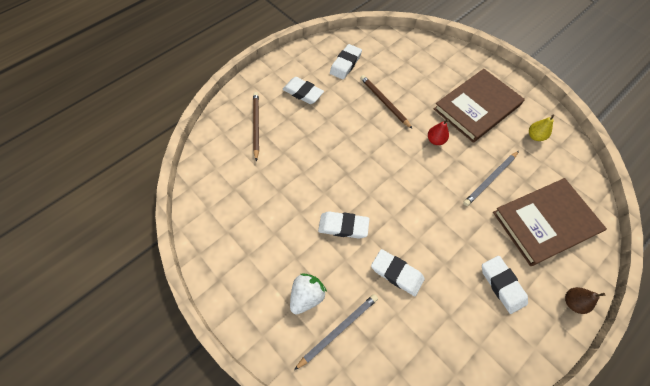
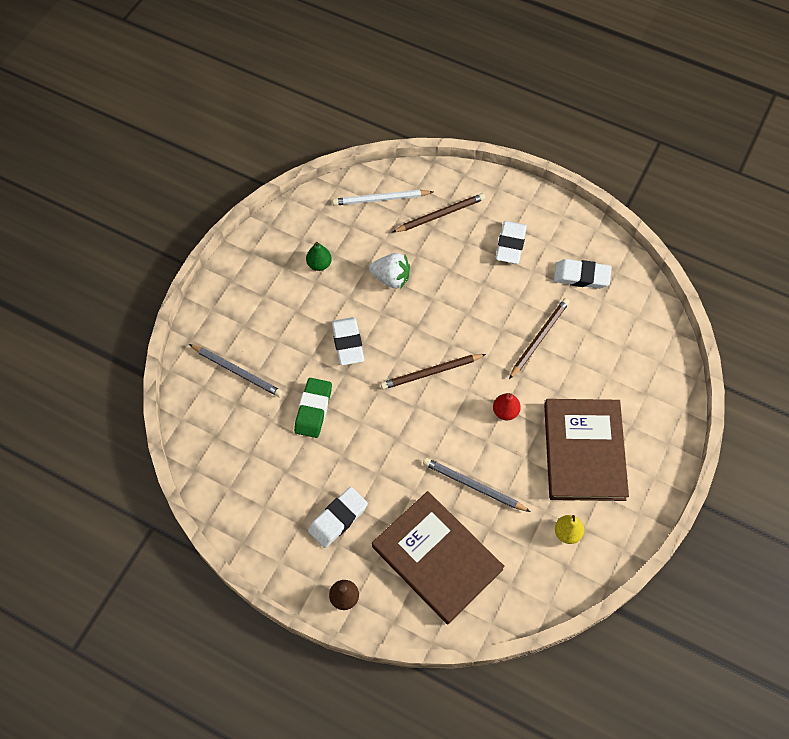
camera: 70 degrees right, 0 degrees up
(220, 160) = (380, 199): none -> white pencil
(259, 225) = (319, 264): none -> green pear
(307, 296) = (261, 333): white strawberry -> white strawberry (391, 278)
(390, 176) = (431, 373): none -> brown pencil
(397, 273) = (313, 409): white eraser -> green eraser
(476, 107) = (584, 451): brown book -> brown book turned 60 degrees clockwise

